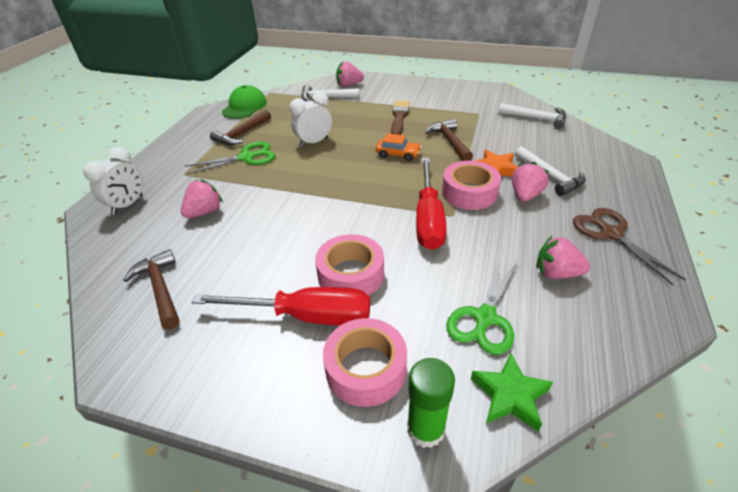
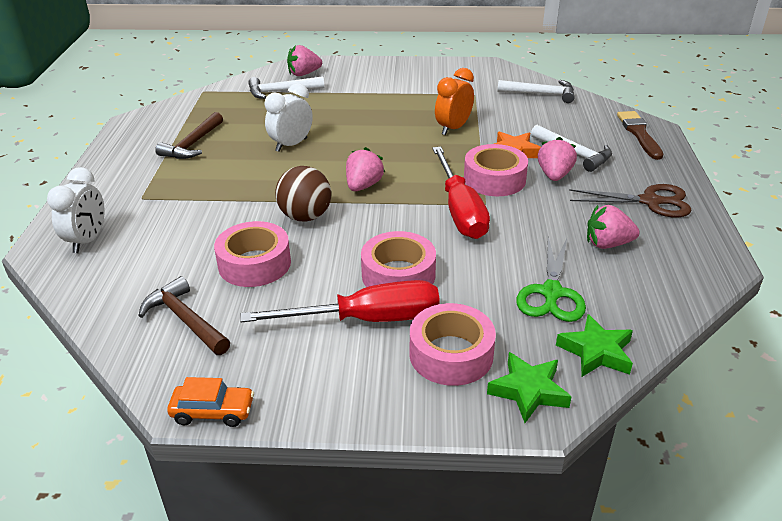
camera: 15 degrees left, 5 degrees down
(204, 212) = (193, 236): pink strawberry -> pink strawberry (363, 186)
(238, 244) = (254, 264): none -> pink tape
(244, 107) = (178, 111): green cap -> none
(246, 157) = (214, 170): green scissors -> none
(297, 206) = (305, 216): none -> brown ball
(398, 154) = (399, 148): orange car -> orange car (213, 412)
(399, 118) = (383, 107): brown brush -> brown brush (639, 134)
(425, 429) = (528, 391): green glue stick -> green star
(449, 142) = (453, 128): brown hammer -> orange clock
(611, 234) = (650, 201): brown scissors -> brown scissors turned 135 degrees clockwise

